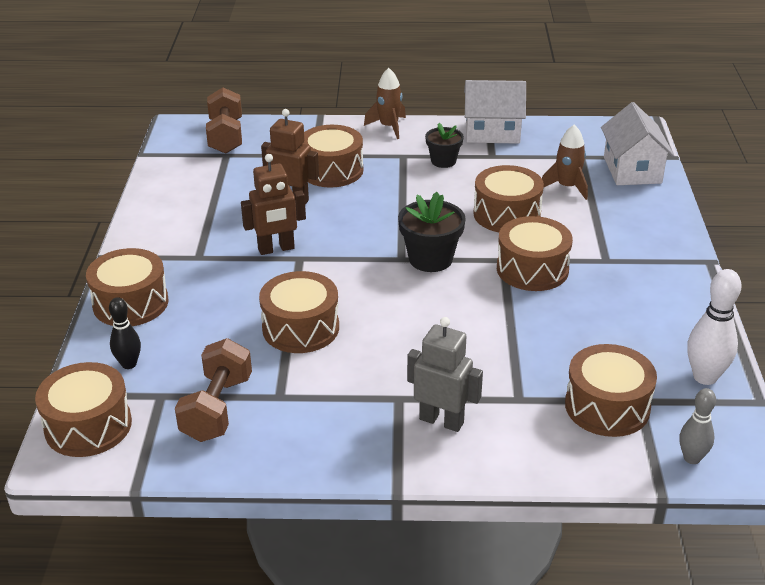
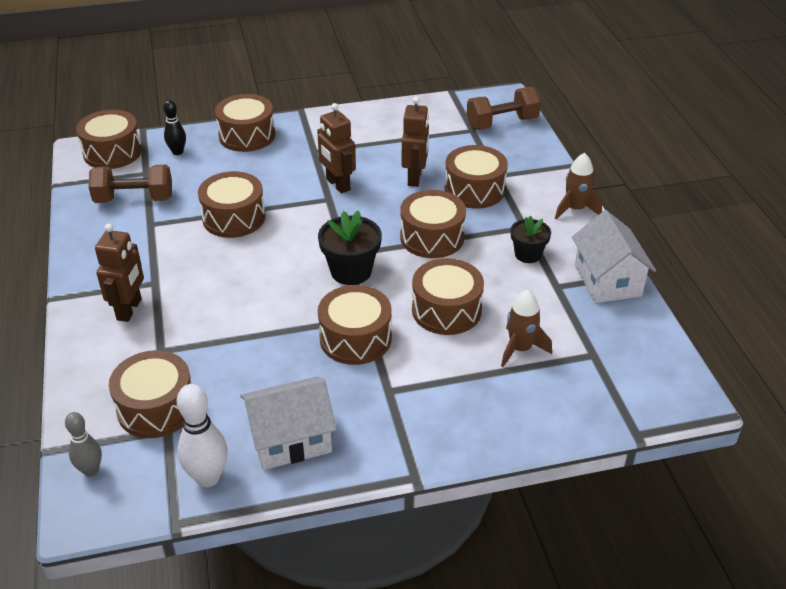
camera: 75 degrees right, 5 degrees up
(396, 205) = (432, 237): none -> brown drum
(441, 421) = (129, 309): grey robot -> brown robot
(632, 170) = (585, 400): white house -> white house (290, 439)

